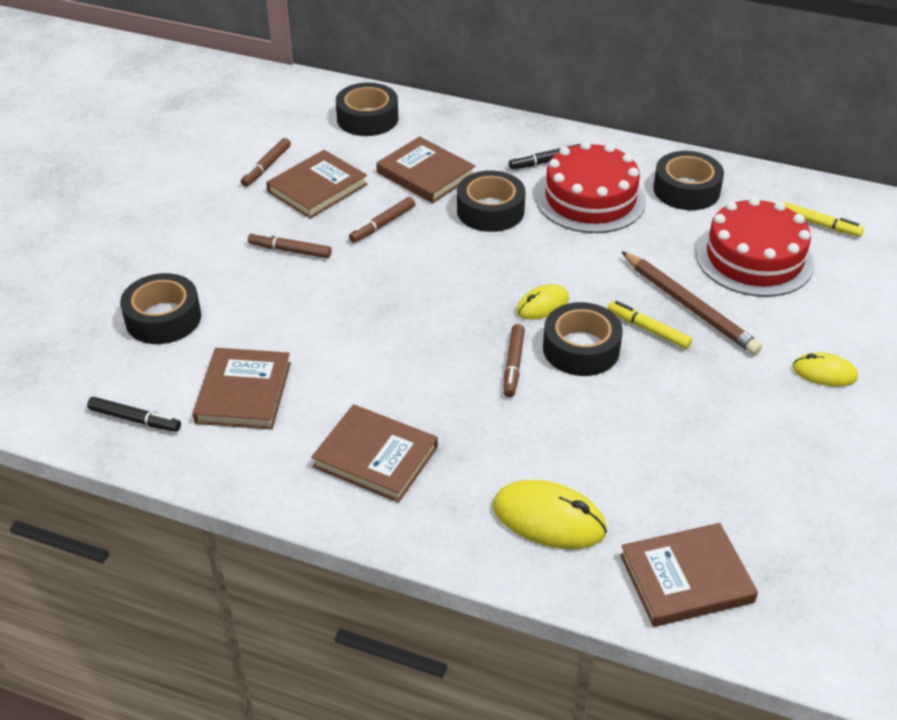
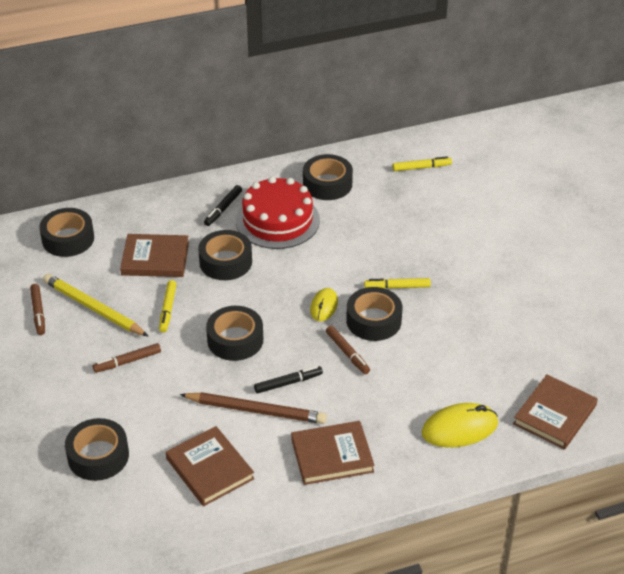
camera: 40 degrees left, 0 degrees up
(135, 419) = (162, 528): black marker -> black marker (288, 383)
(317, 188) = (93, 308): brown book -> yellow pencil
(382, 224) = (168, 309): brown marker -> yellow marker
(413, 287) = (235, 340): none -> black tape
(689, 306) = (404, 259): brown pencil -> brown pencil (256, 410)
(754, 258) = (408, 209): red cake -> none
(824, 373) = (509, 259): yellow mouse -> none

